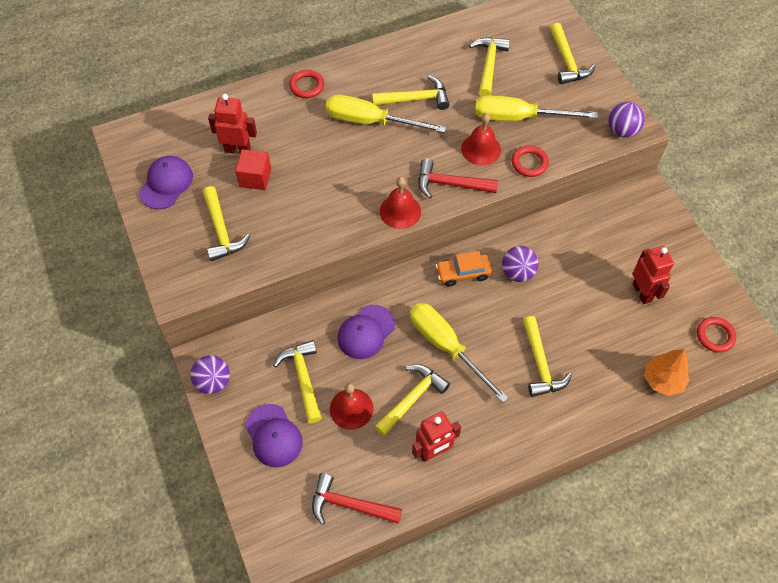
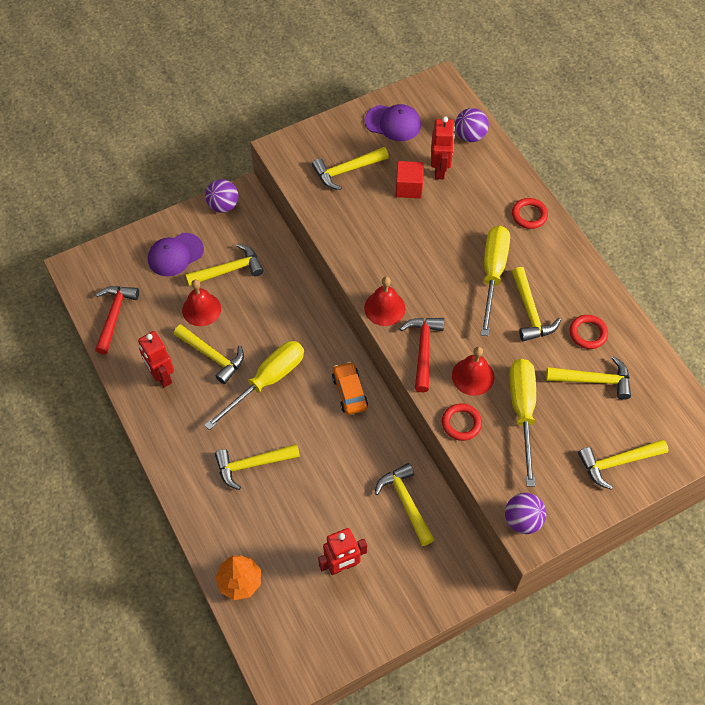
camera: 85 degrees right, 0 degrees up
(366, 332) = (278, 314): purple cap -> none
(517, 273) = (355, 442): purple ball -> purple ball (470, 136)
(578, 237) = (406, 502): none -> yellow hammer
(715, 336) = (294, 640): red ring -> red ring (588, 333)

